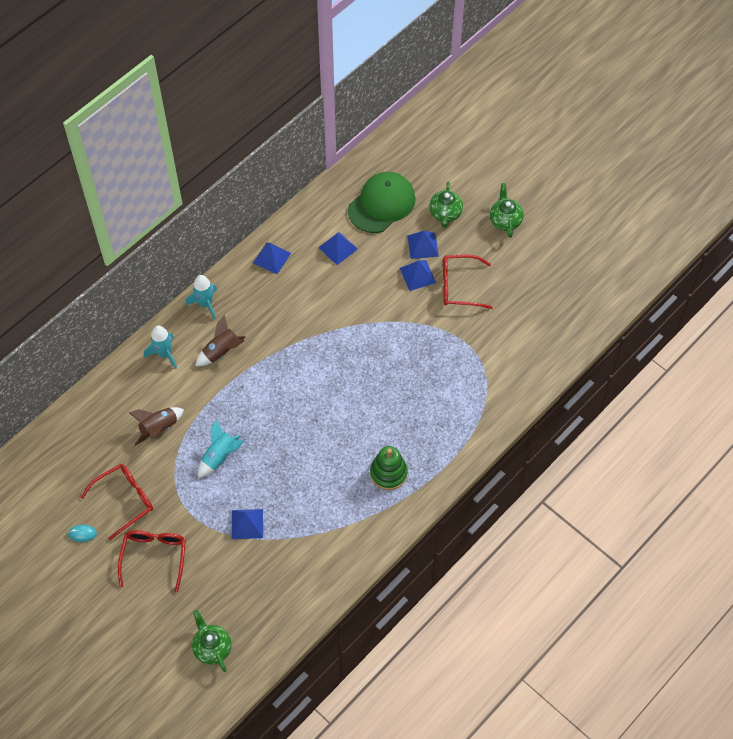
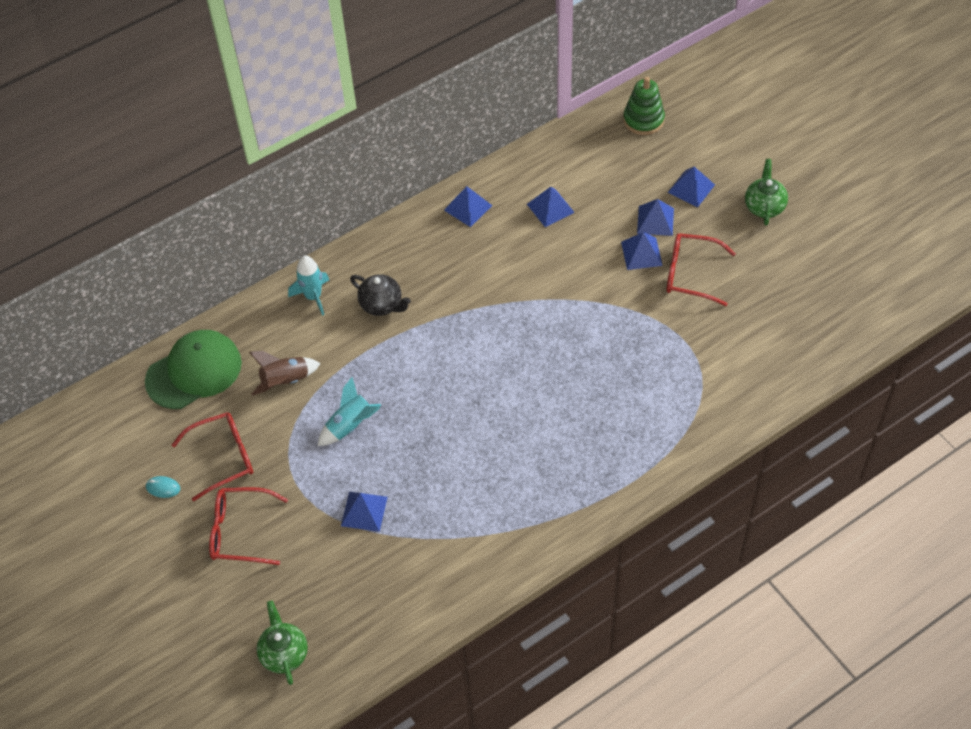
camera: 15 degrees right, 5 degrees down
(154, 557) = (241, 531): red glasses -> red glasses turned 105 degrees counterclockwise
(205, 304) = (376, 248): turquoise rocket -> none
(221, 352) = (382, 305): brown rocket -> black teapot
(382, 204) = (615, 166): green cap -> green cap (194, 371)
(388, 473) = (553, 481): green stacking toy -> green stacking toy (643, 120)
(445, 214) = (691, 188): green teapot -> blue pyramid

